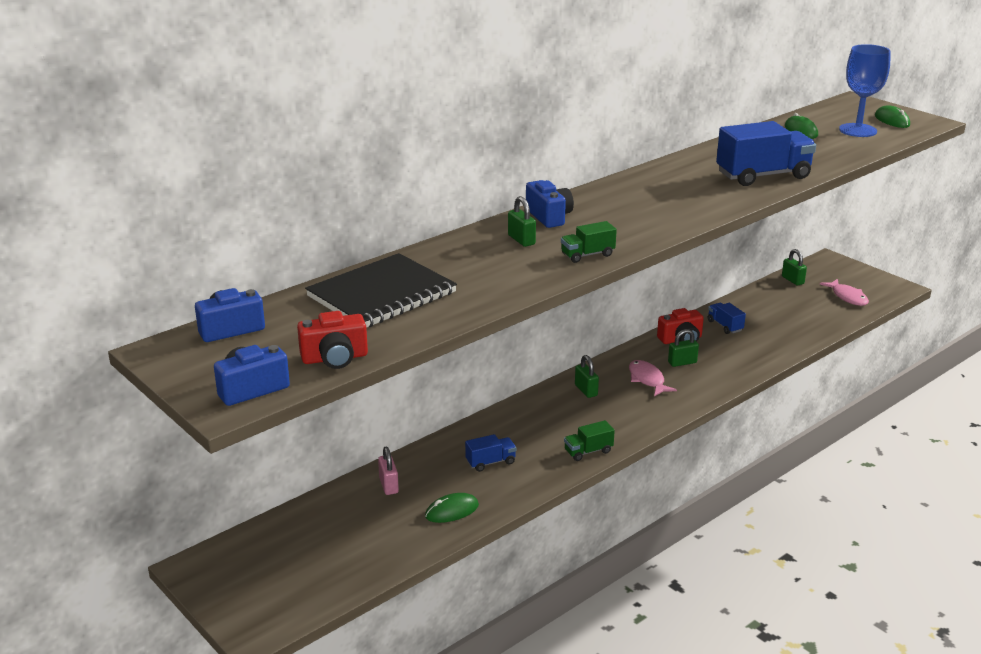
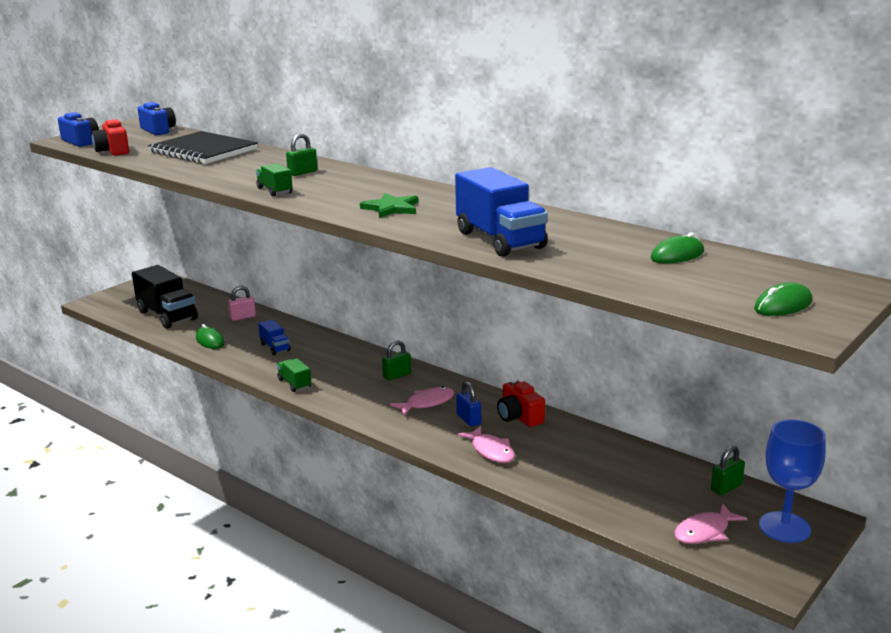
camera: 80 degrees right, 5 degrees down
(350, 550) = (167, 315): none -> black truck
(549, 217) = (354, 176): blue camera -> none
(666, 206) = (391, 208): none -> green star
(682, 362) = (468, 419): green padlock -> blue padlock
(725, 326) = (565, 441): blue truck -> none
(737, 358) = (491, 451): none -> pink fish
(858, 130) = (712, 284): blue goblet -> blue goblet (784, 527)

